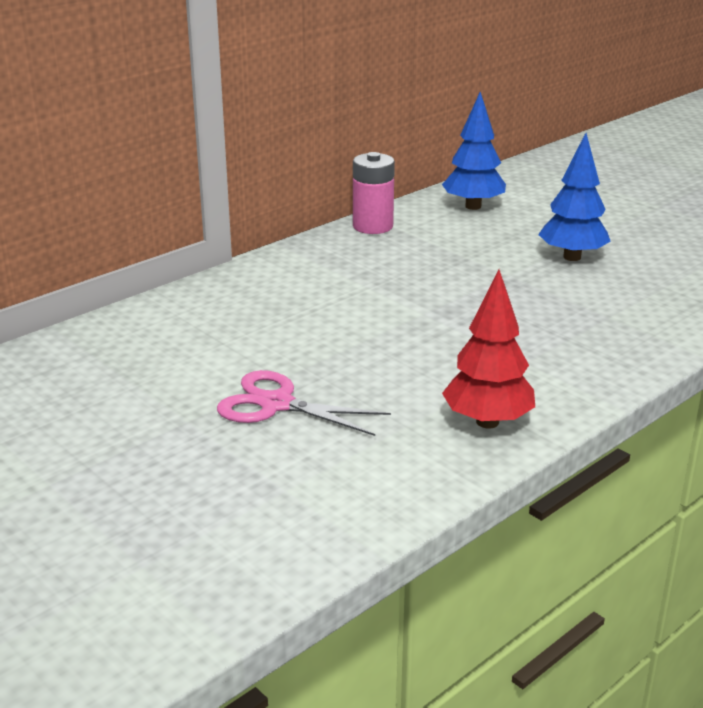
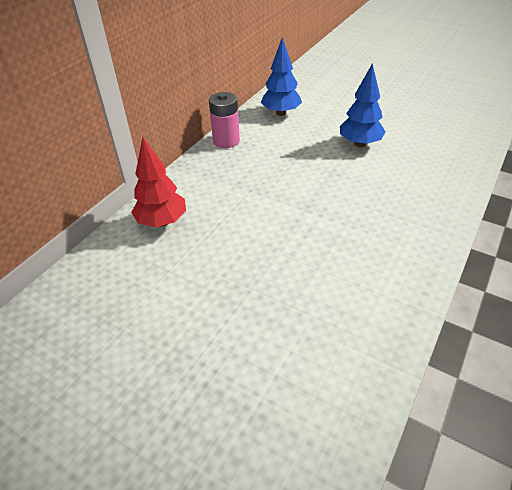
camera: 15 degrees left, 15 degrees up
(277, 404) = (231, 325): pink scissors -> none
(487, 422) = (381, 306): red tree -> red tree (162, 222)

